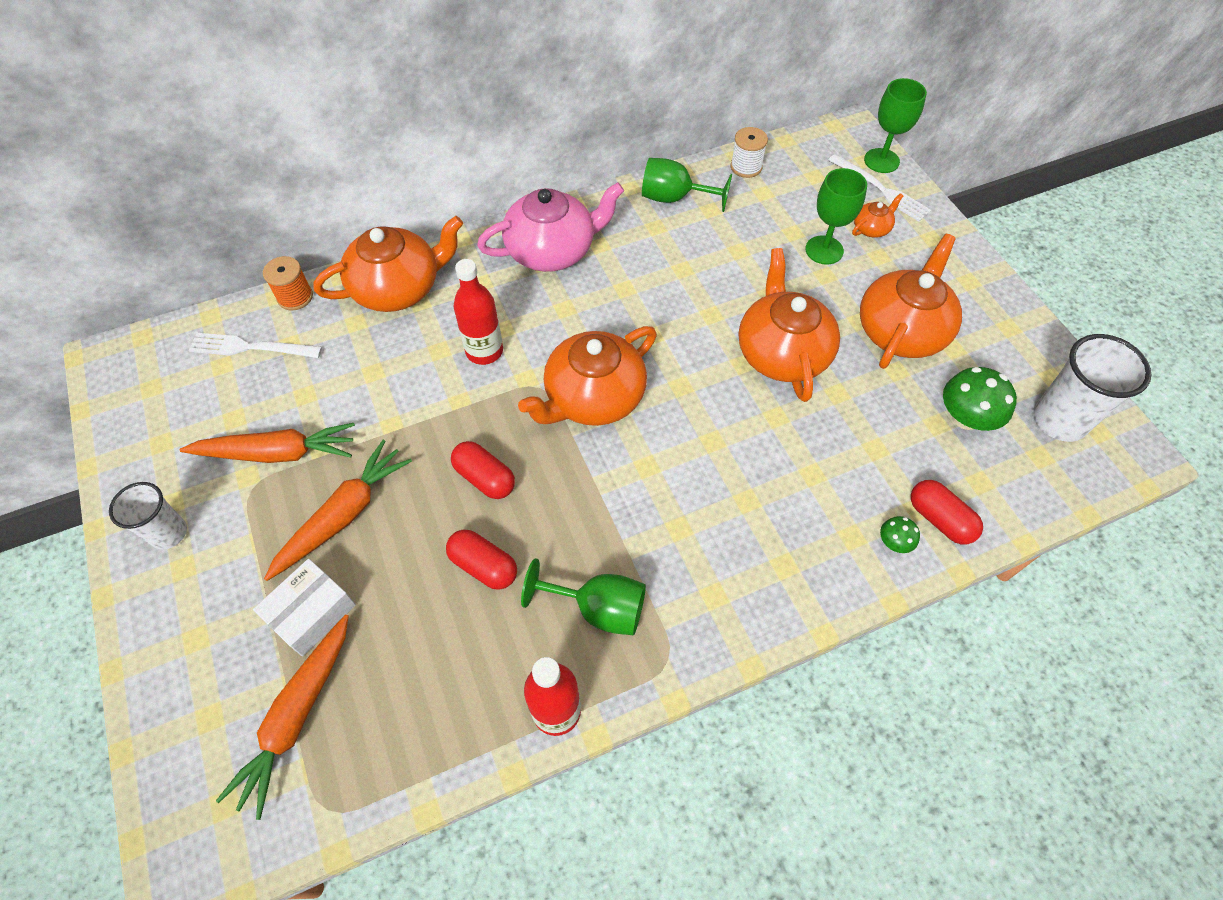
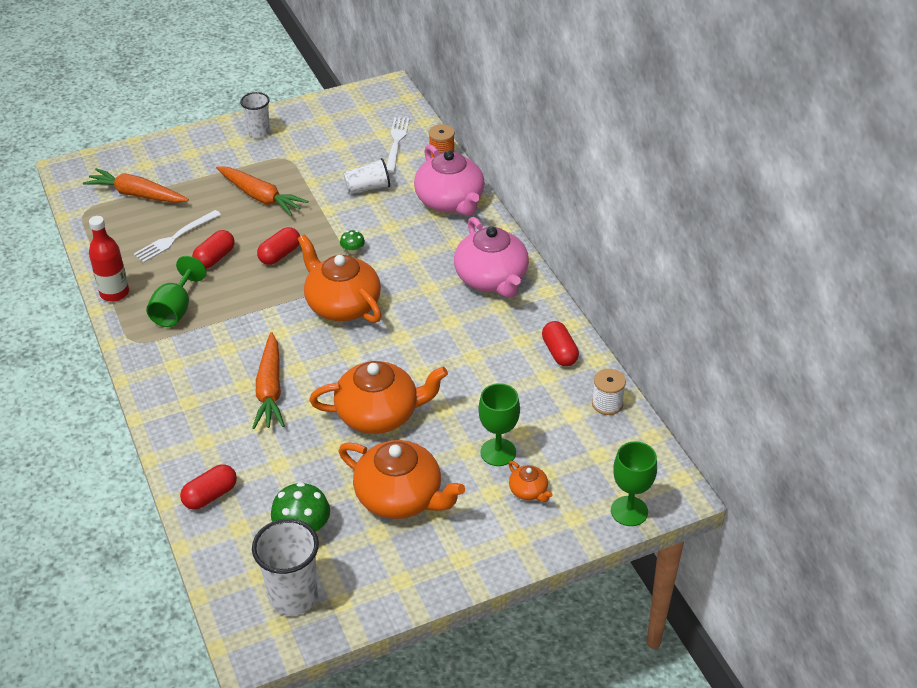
camera: 90 degrees right, 15 degrees down
(277, 453) = (310, 165): orange carrot -> orange carrot (270, 389)
(311, 613) = (197, 192): white box -> none
(350, 378) = (368, 188): none -> white cup
(398, 288) = (450, 201): orange teapot -> pink teapot
(484, 351) = (388, 248): red bottle -> none
(674, 198) = (559, 352): green goblet -> red capsule
(881, 190) = (584, 505): white fork -> white fork (175, 238)
(894, 542) = (196, 465): green mushroom -> green mushroom (353, 250)

